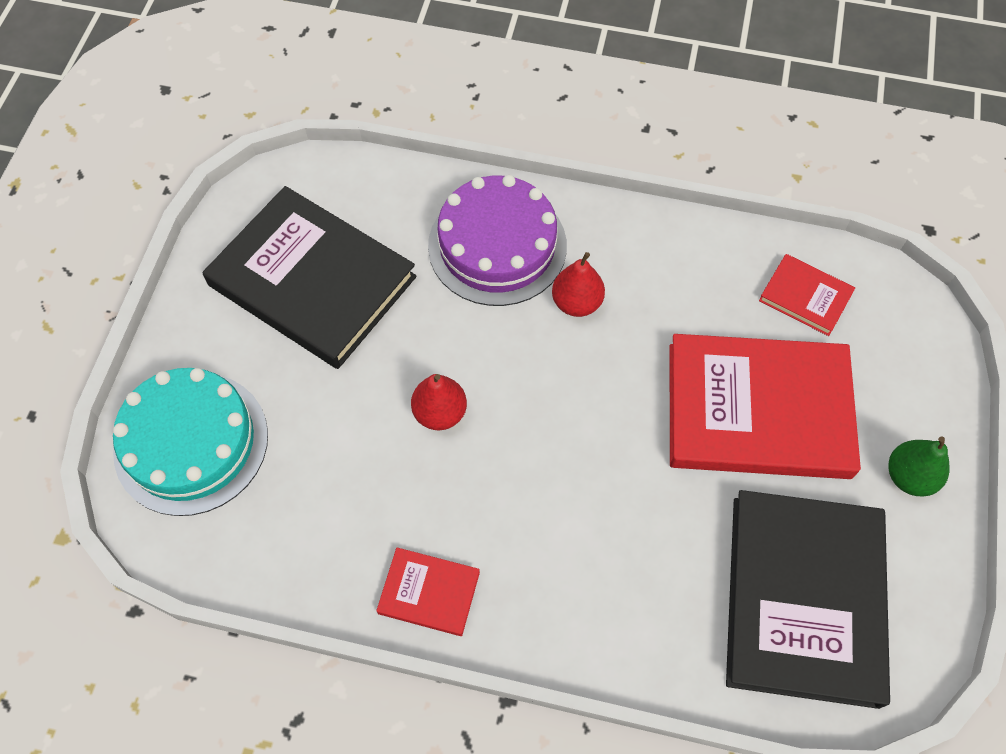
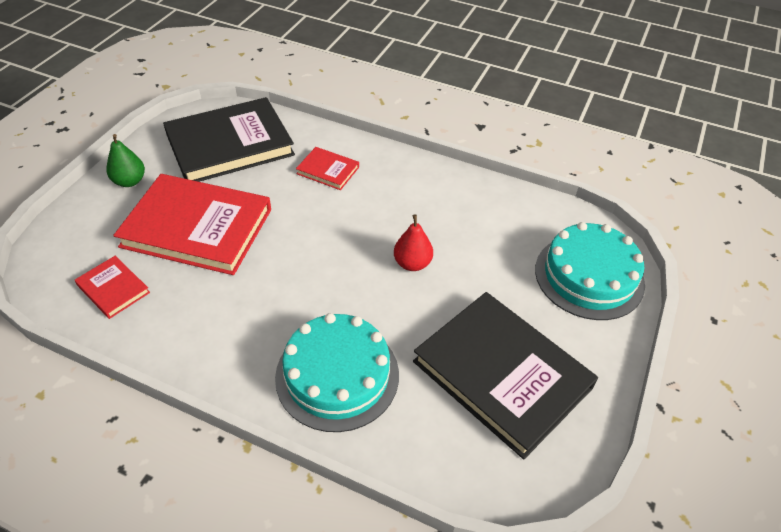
camera: 170 degrees left, 15 degrees down
(429, 593) = (436, 179): red book -> red book (328, 170)
(497, 245) = (337, 375): purple cake -> turquoise cake
(576, 303) = (289, 317): red pear -> none
(803, 599) = (230, 145): black book -> black book turned 45 degrees clockwise

